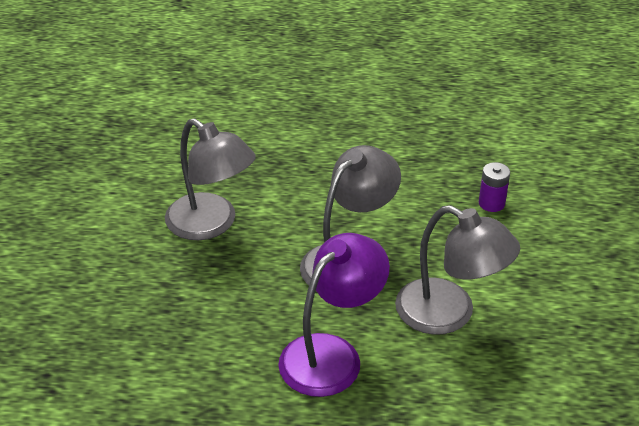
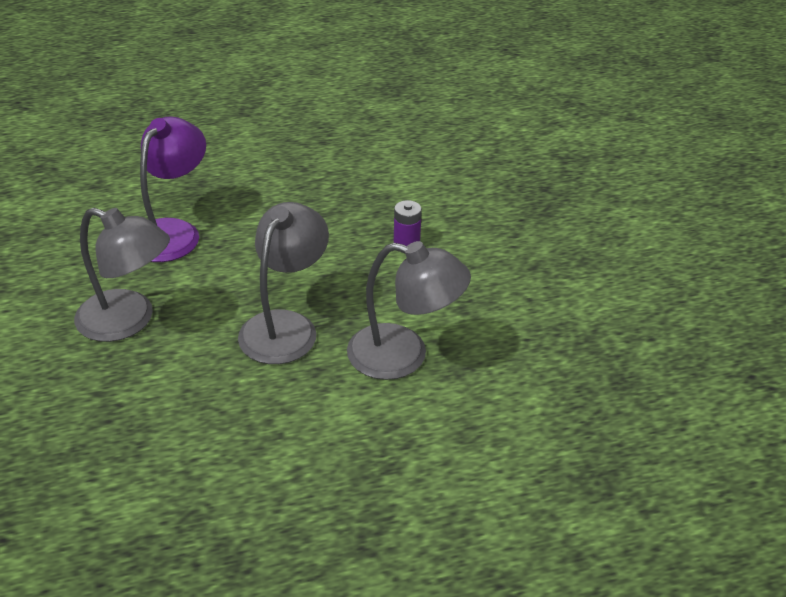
camera: 20 degrees left, 0 degrees up
(332, 354) = (301, 423): purple lamp -> purple lamp (173, 232)

